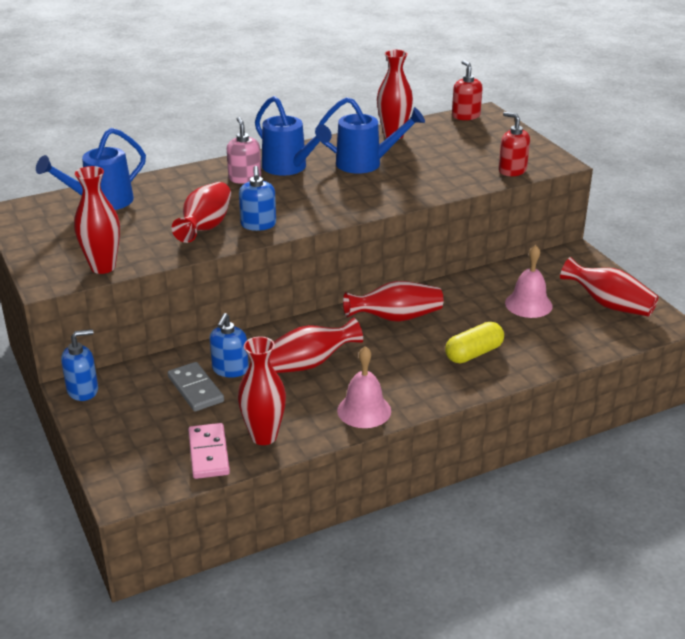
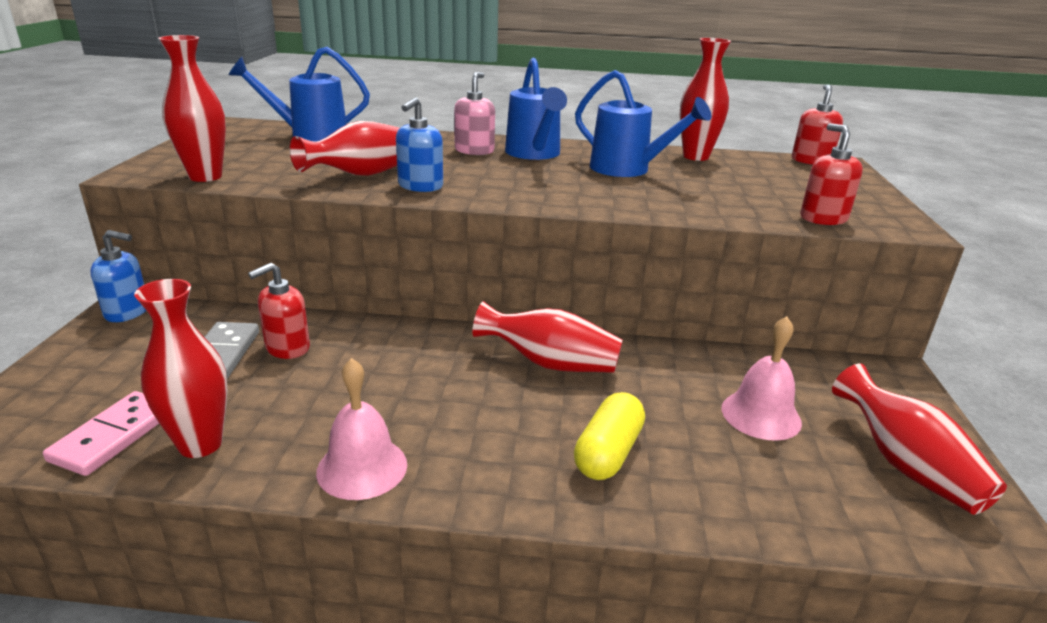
camera: 30 degrees right, 5 degrees down
(230, 369) = (287, 348): blue soap dispenser -> red soap dispenser
(307, 364) = (375, 376): red vase -> none
(474, 353) = (608, 452): yellow capsule -> yellow capsule turned 60 degrees counterclockwise

